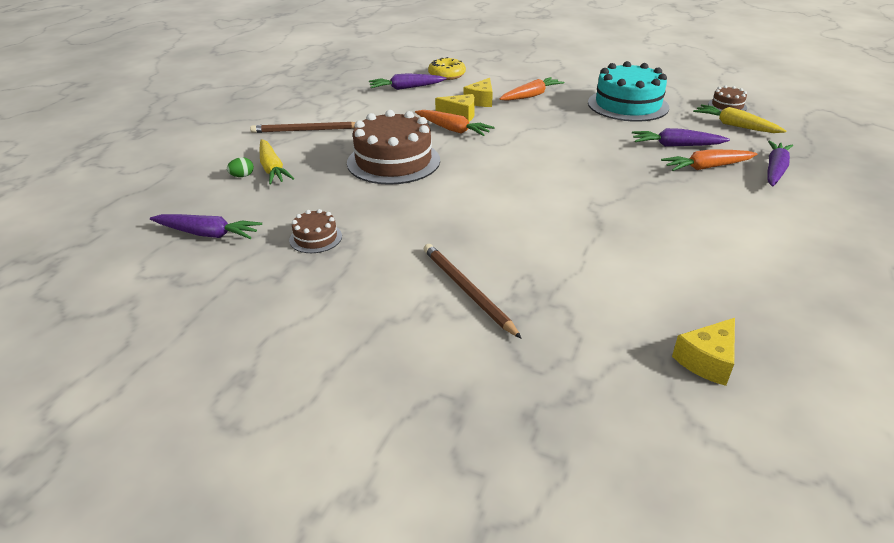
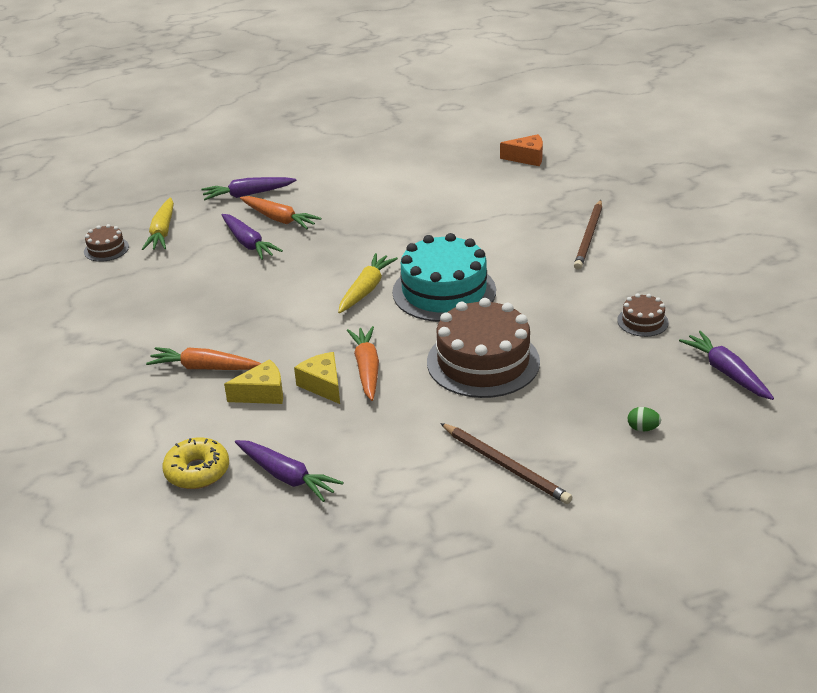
camera: 130 degrees left, 0 degrees up
(272, 169) = (604, 421): yellow carrot -> yellow carrot (366, 290)
(627, 105) = (166, 299): turquoise cake -> turquoise cake (444, 291)
(707, 360) = (527, 158): yellow cheese -> orange cheese

